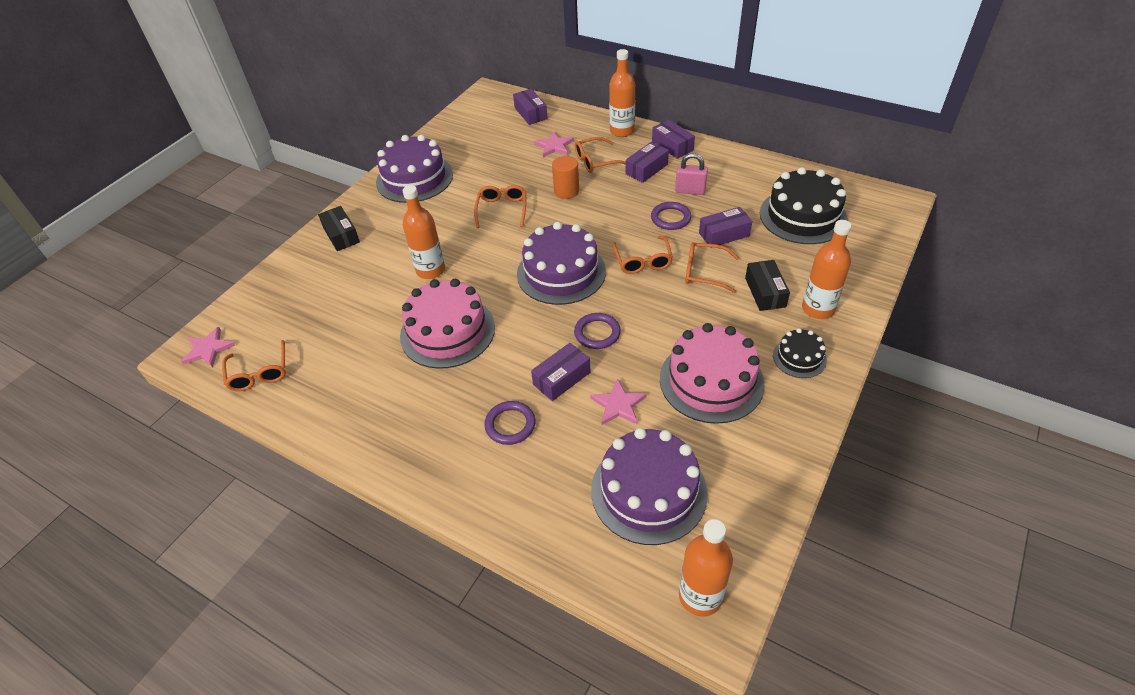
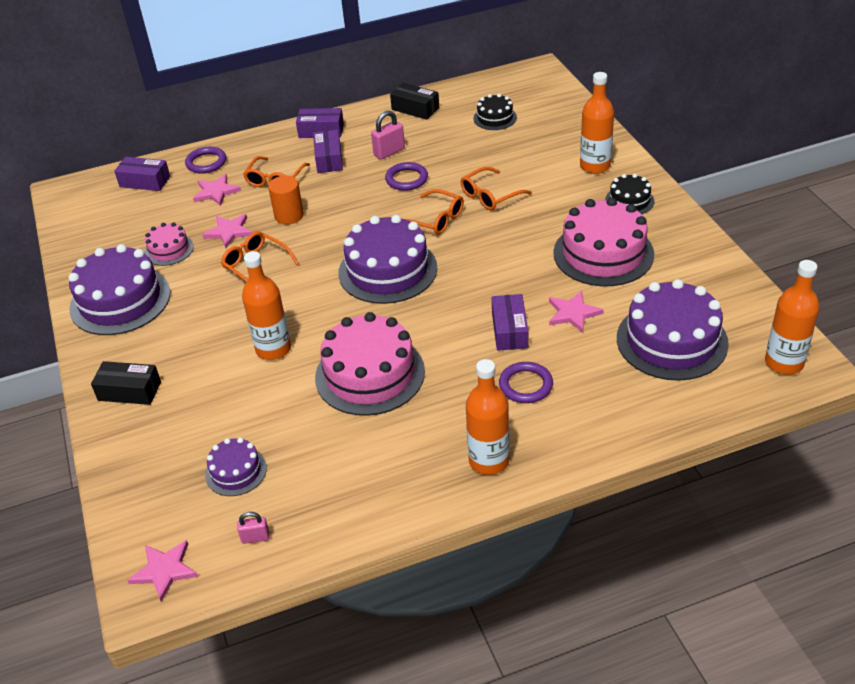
camera: 50 degrees left, 5 degrees down
(259, 373) = (255, 538): orange glasses -> pink padlock
(309, 326) = (236, 471): none -> purple cake
(479, 165) = (169, 249): none -> pink cake
(522, 177) = (229, 231): none -> pink star
(597, 333) = (484, 286): purple ring -> purple ring (206, 163)
(622, 131) = (258, 145): orange bottle -> orange bottle (489, 461)
(724, 234) = (462, 164): purple box -> none
(765, 292) = (548, 179): black box -> black box (415, 109)
(802, 216) = (495, 118): black cake -> black cake, size x0.52

